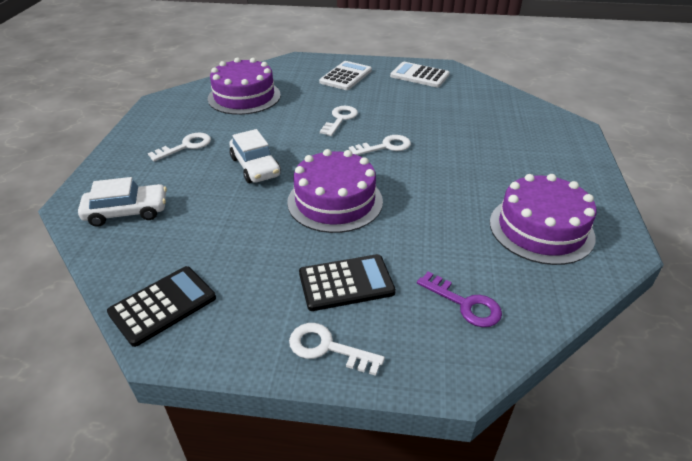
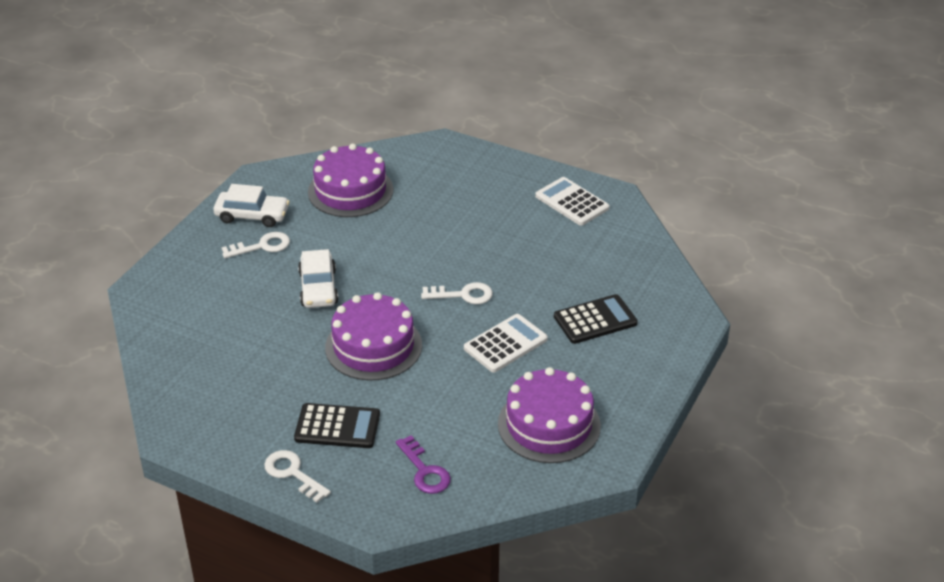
camera: 20 degrees right, 0 degrees up
(127, 212) = (182, 310): white car -> white car (252, 215)
(163, 305) = (183, 405): black calculator -> black calculator (595, 320)
(340, 119) = (437, 247): white key -> none
(345, 76) = (482, 184): white calculator -> white calculator (505, 344)

